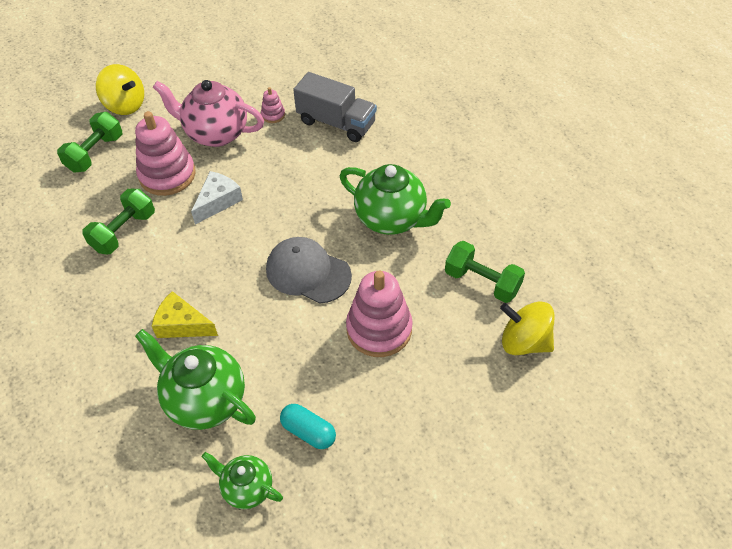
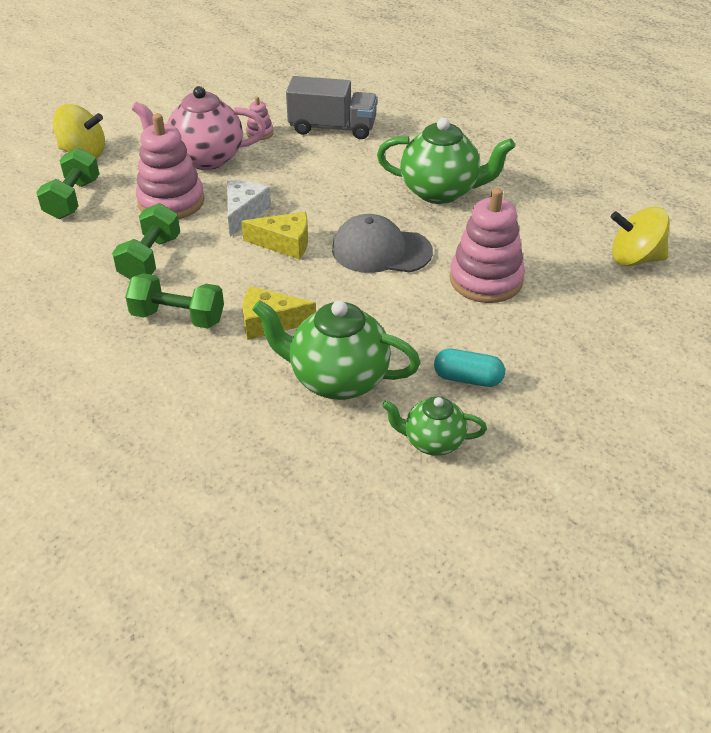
camera: 20 degrees left, 10 degrees down
(234, 243) = (284, 243): none -> yellow cheese
(482, 282) = (563, 222): green dumbbell -> green dumbbell (178, 317)

